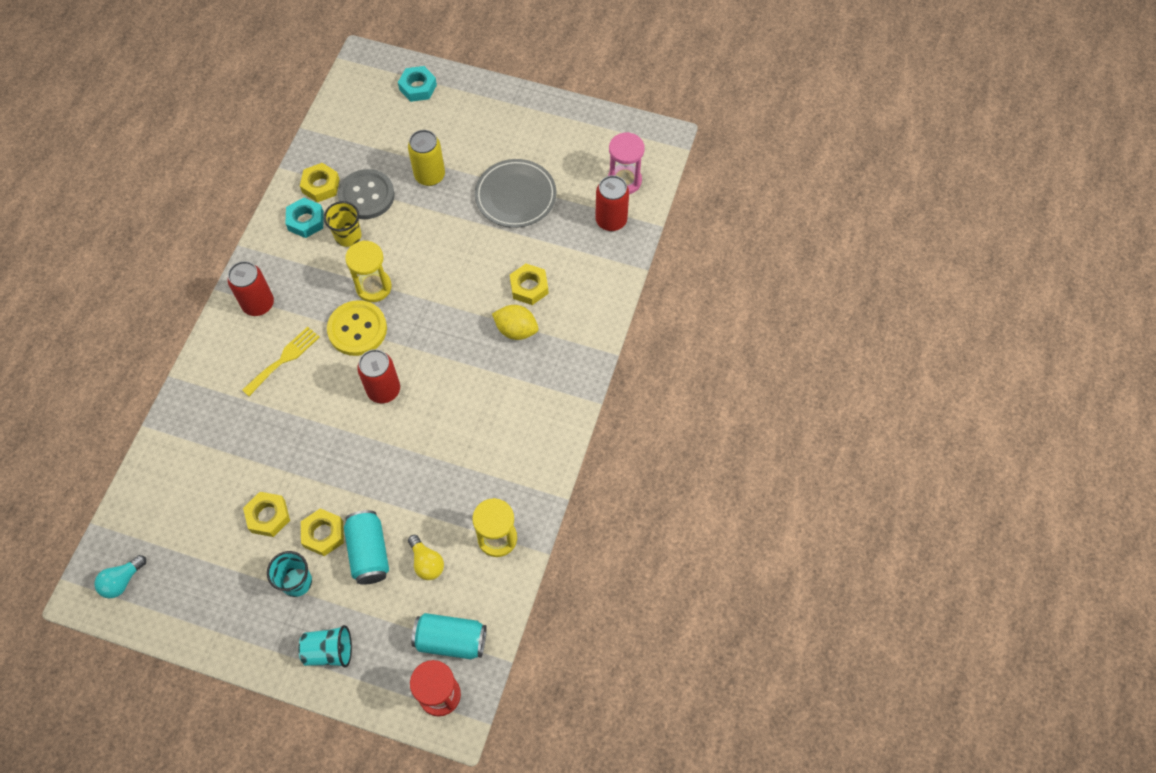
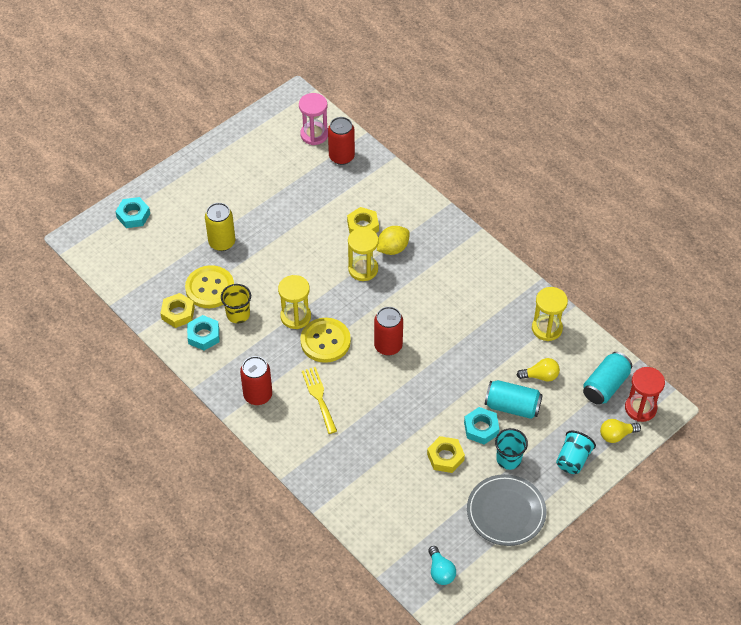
camera: 60 degrees left, 10 degrees down
(323, 534) = (481, 428): yellow nut -> turquoise nut
(366, 195) = (210, 288): grey button -> yellow button
(387, 684) = (616, 435): none -> yellow light bulb
(471, 316) = (363, 269): none -> yellow hourglass
(515, 196) = (279, 200): grey plate -> grey plate (506, 512)

